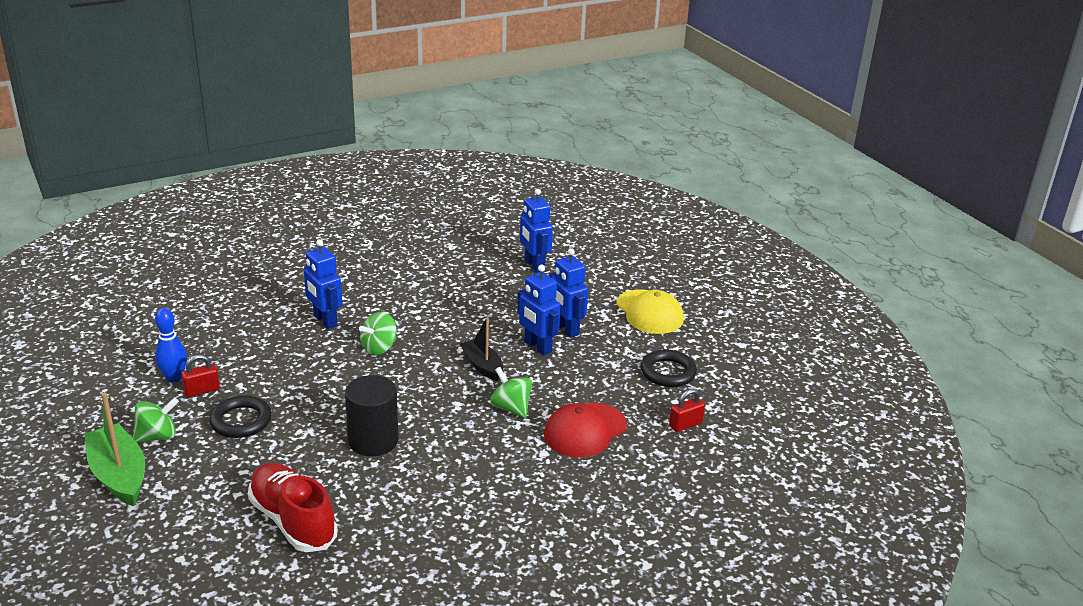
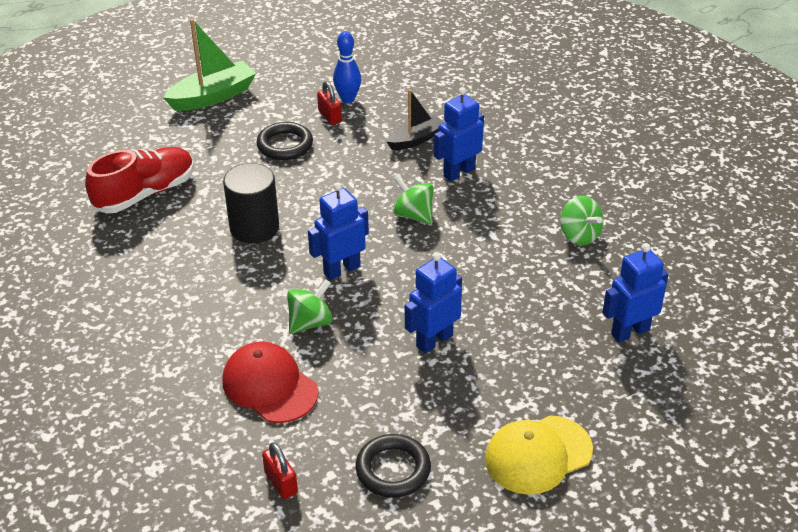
camera: 90 degrees right, 10 degrees up
(157, 436) = (263, 105): green spinning top -> green spinning top (579, 235)
(482, 366) = (388, 296): black boat -> black boat (415, 140)
(566, 329) = (478, 366): blue robot -> blue robot (341, 270)

